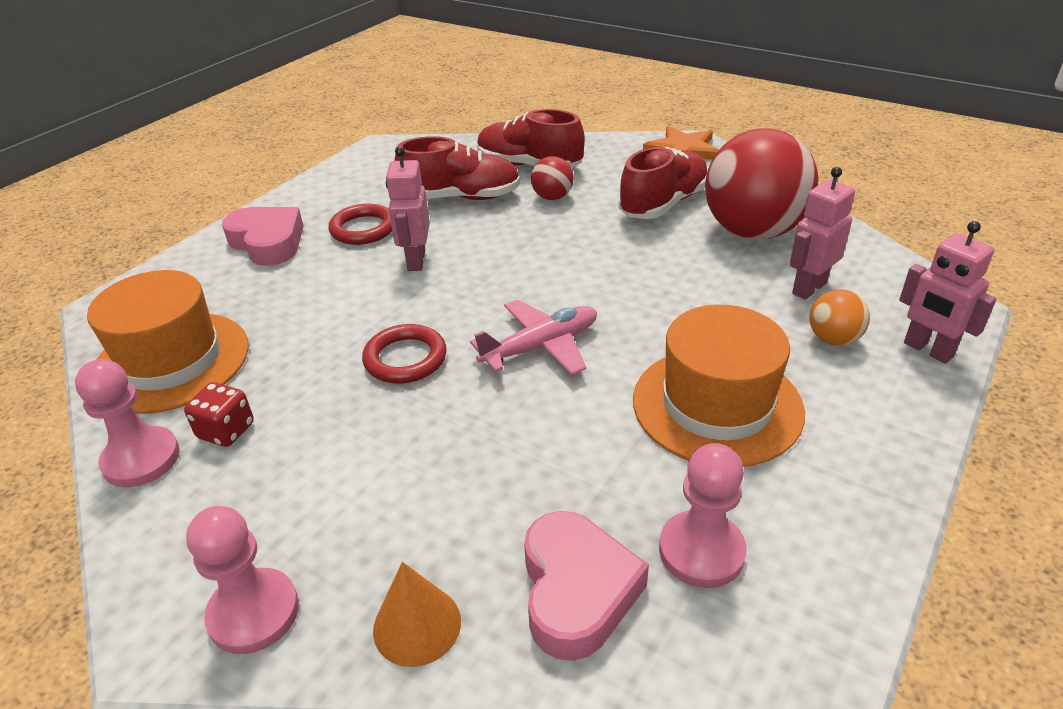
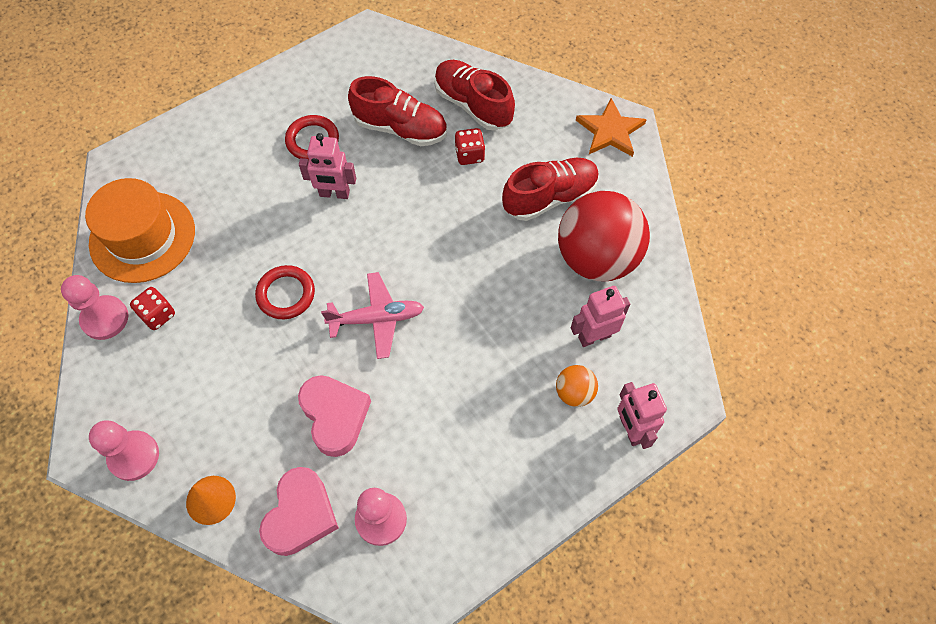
camera: 20 degrees right, 25 degrees up
(268, 242) = (240, 131): pink heart -> pink heart (335, 416)
(416, 261) = (334, 194): pink robot -> pink robot turned 105 degrees counterclockwise
(552, 197) = (469, 155): red ball -> red dice
(717, 405) = (458, 418): orange hat -> none

